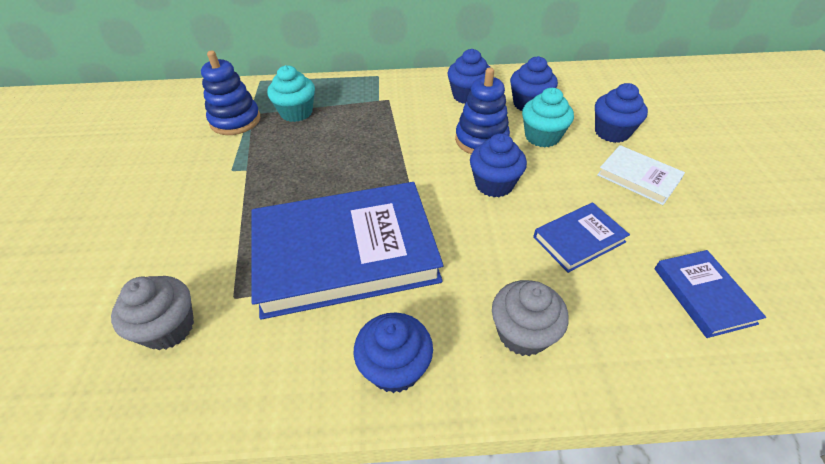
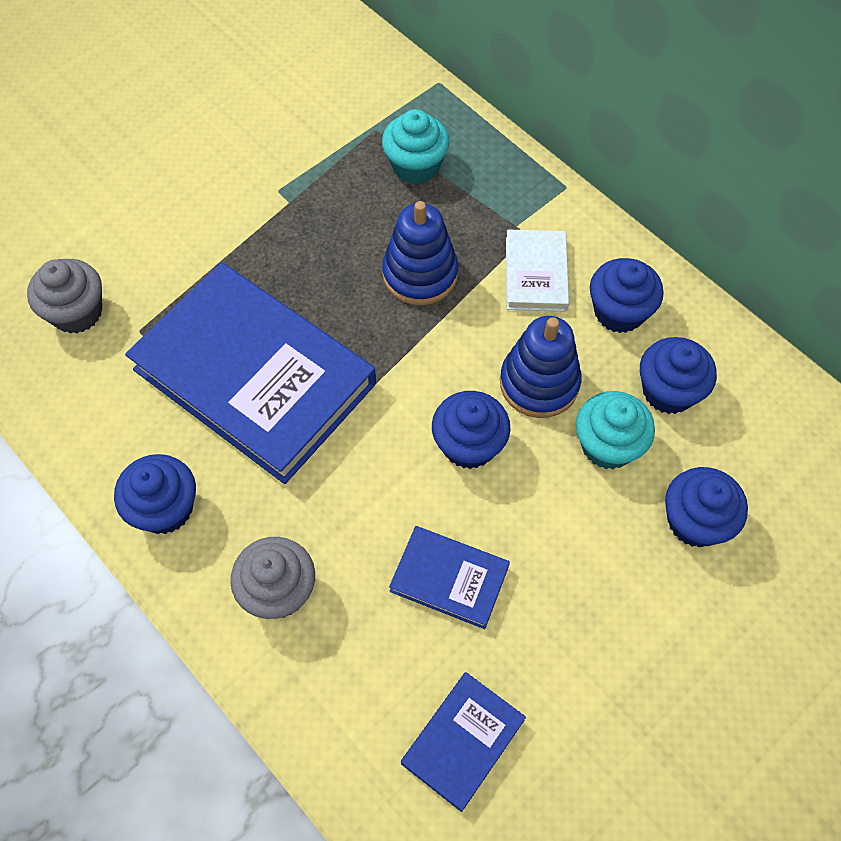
camera: 50 degrees right, 15 degrees up
(235, 120) = (350, 124): blue stacking toy -> blue stacking toy (420, 274)
(638, 177) = (620, 594): white book -> white book (536, 274)

